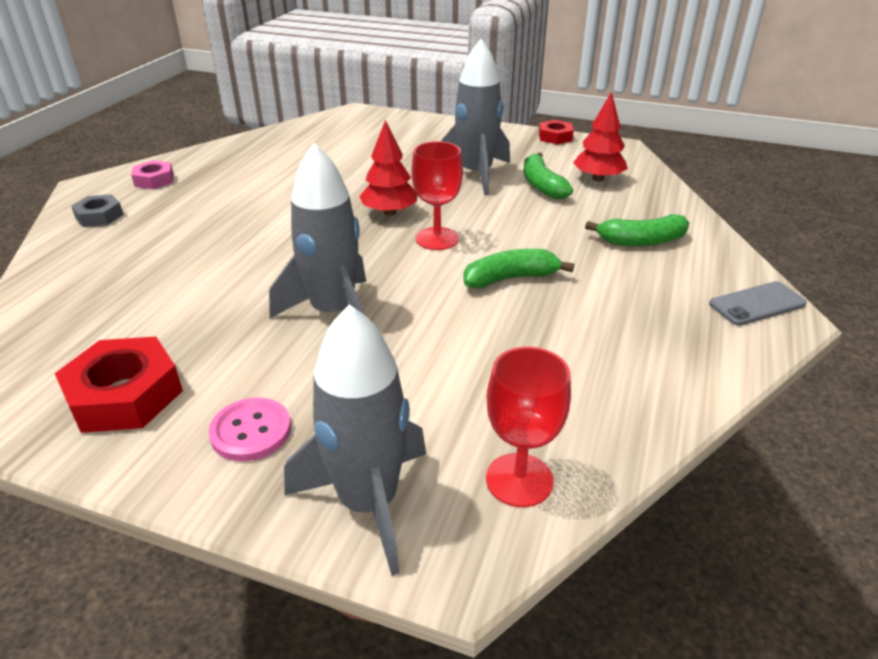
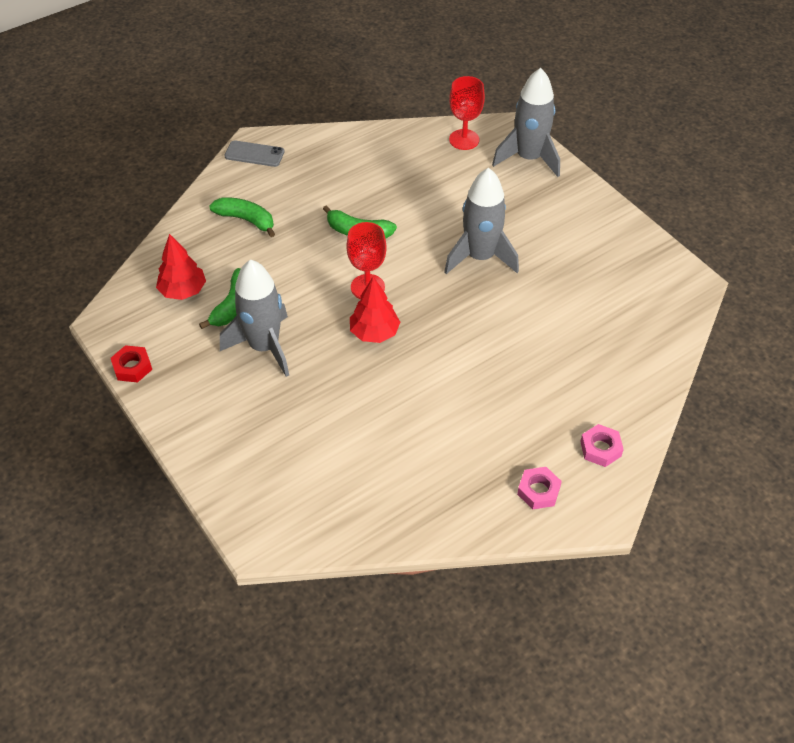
camera: 145 degrees left, 15 degrees up
(99, 216) = (600, 448): grey nut -> pink nut
(125, 395) = (615, 255): red nut -> none
(251, 431) = (560, 208): pink button -> none

